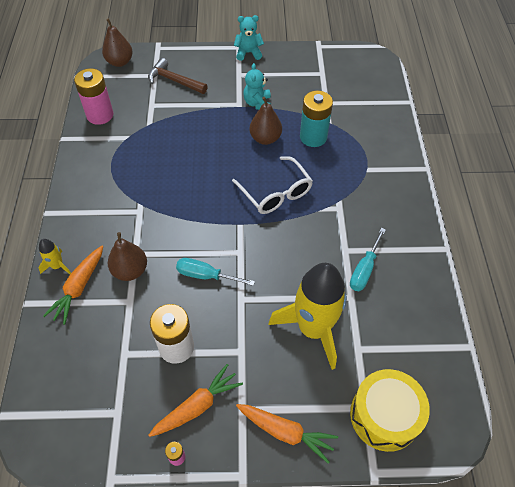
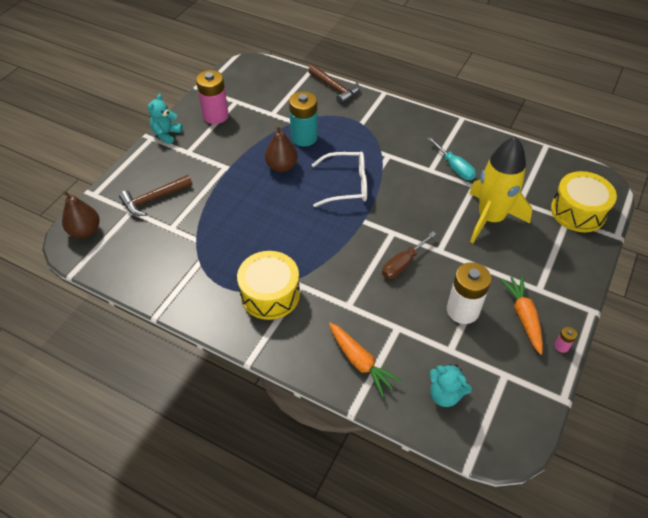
camera: 60 degrees left, 5 degrees down
(57, 266) = (323, 372): yellow rocket -> none
(100, 115) = (149, 273): pink battery -> pink battery (215, 116)
(118, 195) = (270, 294): none -> yellow drum
(130, 270) = (365, 315): brown pear -> none
(206, 275) = (403, 264): turquoise screwdriver -> brown screwdriver
(257, 103) = (236, 154): turquoise teddy bear -> turquoise teddy bear (445, 395)
(285, 432) = (568, 271): orange carrot -> none
(398, 129) = (335, 88): none -> brown hammer

